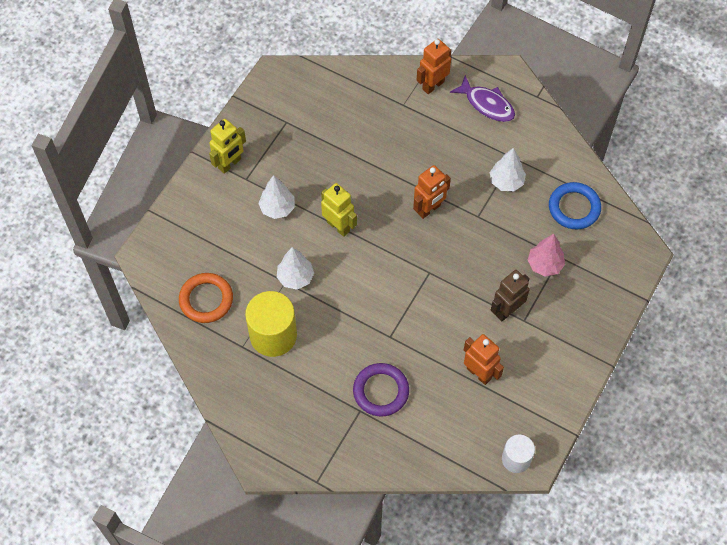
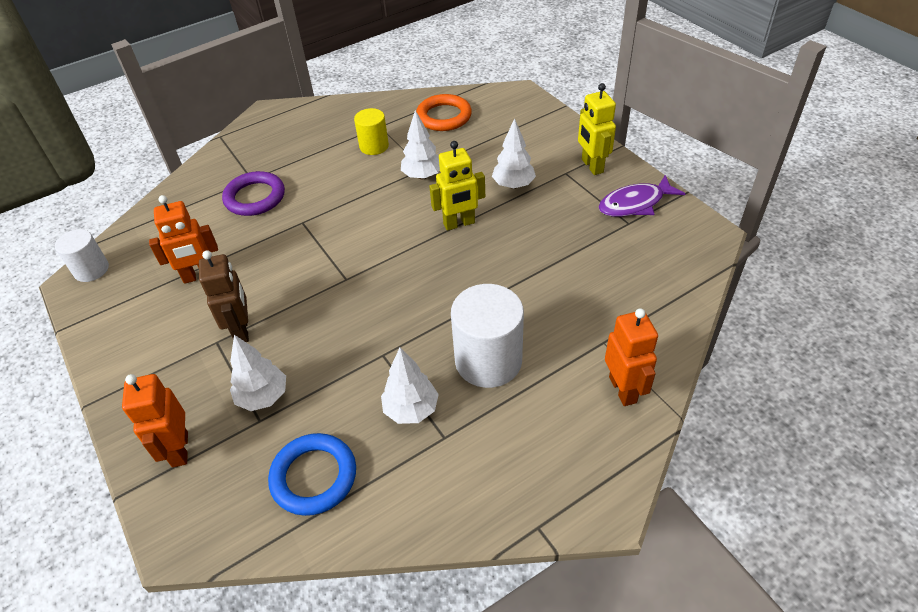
camera: 120 degrees right, 15 degrees down
(273, 335) = (374, 146): yellow cylinder -> yellow cylinder, size x0.59
(429, 209) = (426, 309): orange robot -> orange robot (179, 449)
(450, 157) = (488, 361): none -> white cylinder
(487, 104) = (556, 445): purple fish -> purple fish (635, 204)
(544, 265) = (263, 397): pink tree -> white tree

